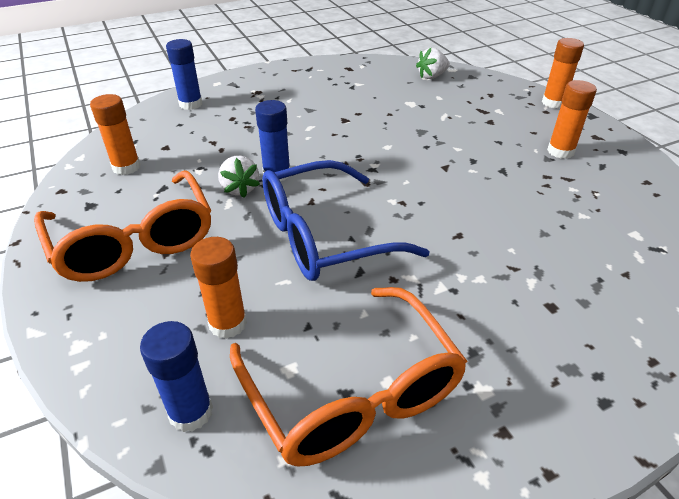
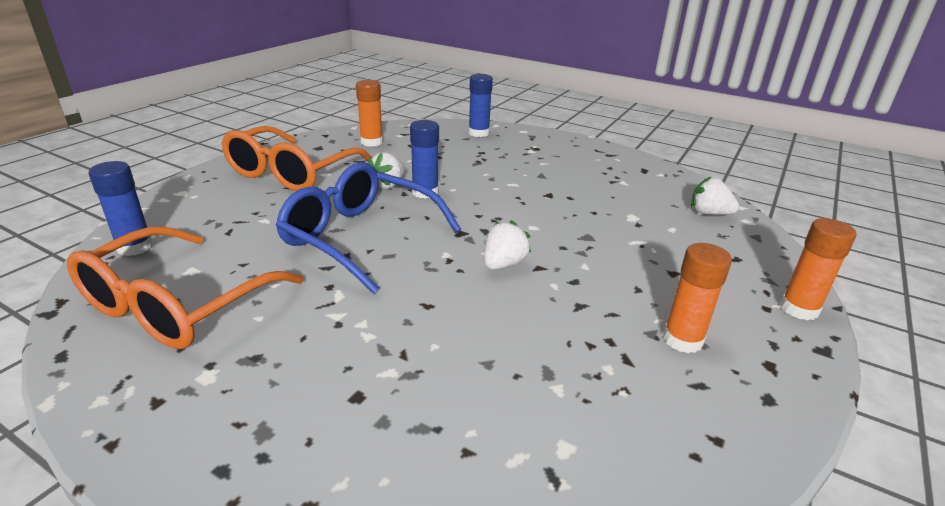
camera: 55 degrees right, 10 degrees down
(228, 323) = (227, 231): orange glue stick -> none
(429, 180) = (503, 264): none -> white strawberry

